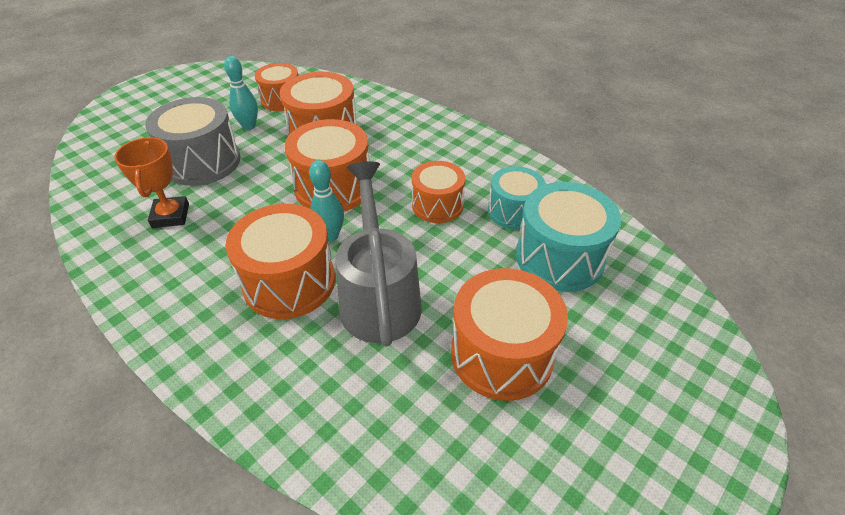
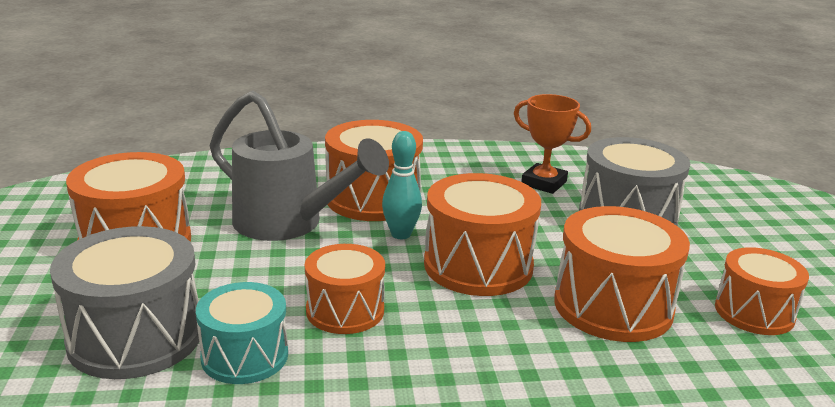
camera: 130 degrees right, 20 degrees down
(249, 126) = (689, 265): turquoise bowling pin -> none
(559, 258) = (135, 337): turquoise drum -> grey drum

